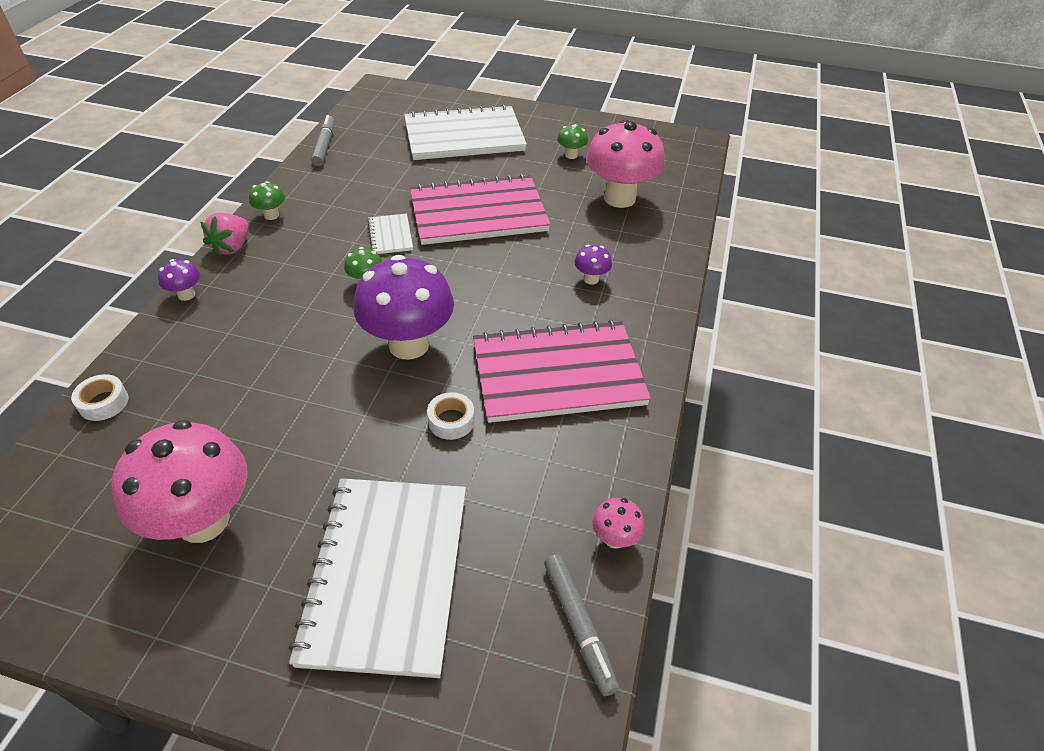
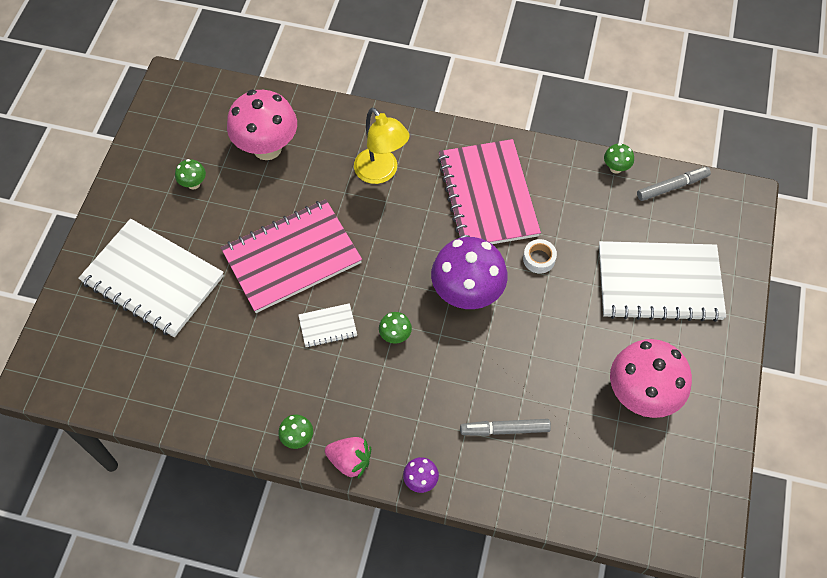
camera: 90 degrees left, 15 degrees up
(103, 403) = (551, 501): white tape -> none
(324, 146) = (166, 414): grey marker -> grey marker (505, 429)
(464, 136) = (153, 279): white notebook -> white notebook turned 45 degrees counterclockwise
(478, 213) = (292, 257): pink notebook -> pink notebook turned 75 degrees clockwise
(591, 279) = (381, 173): purple mushroom -> yellow lamp
(614, 538) = (615, 168): pink mushroom -> green mushroom

